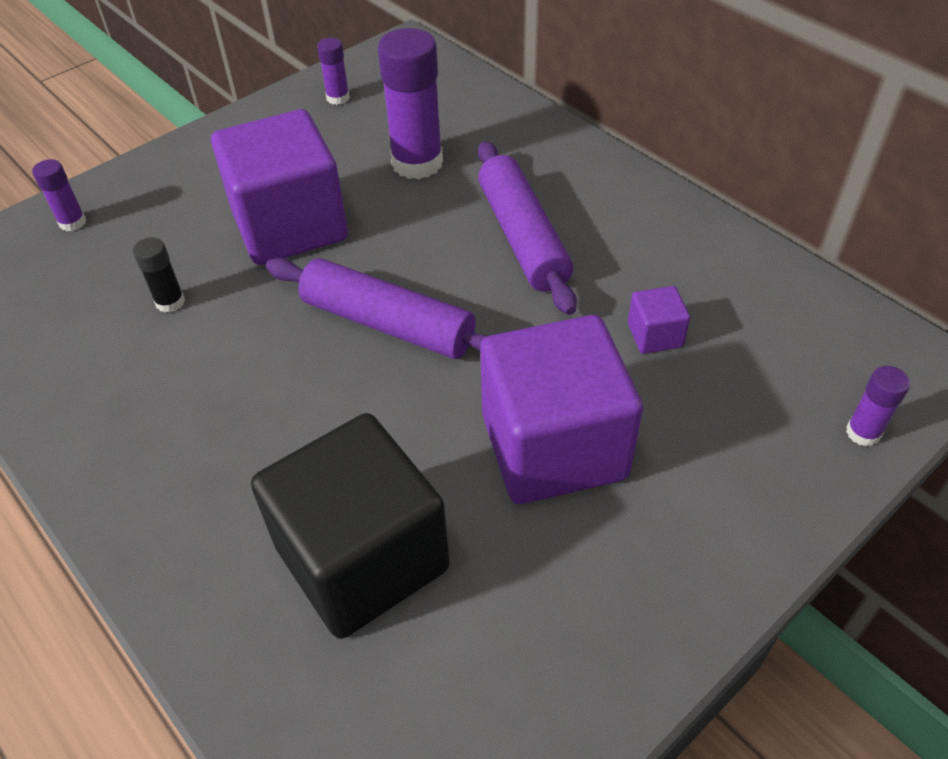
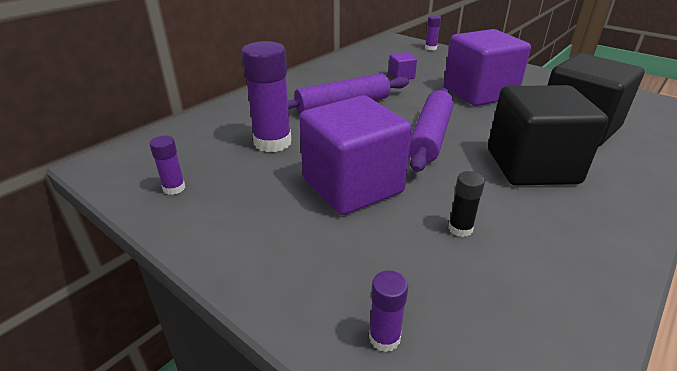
camera: 100 degrees left, 15 degrees down
(262, 423) = (531, 166): none -> black cube

